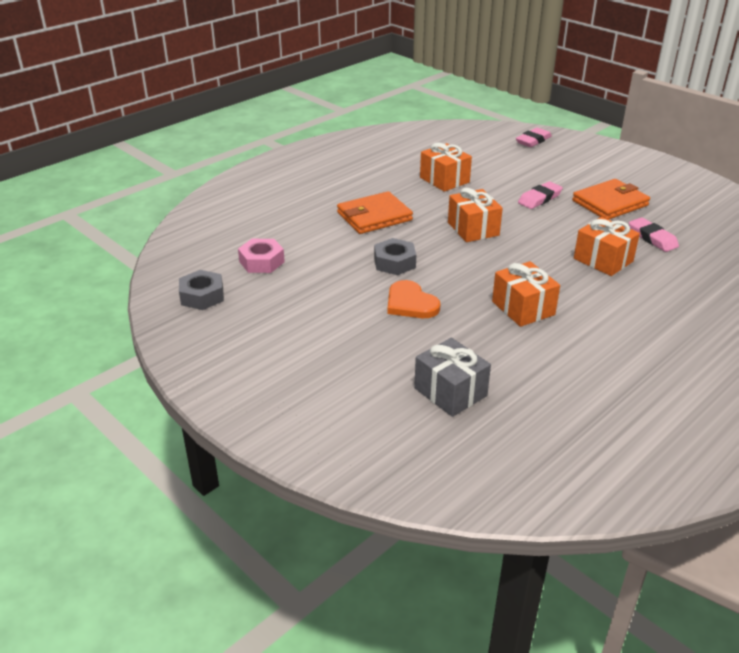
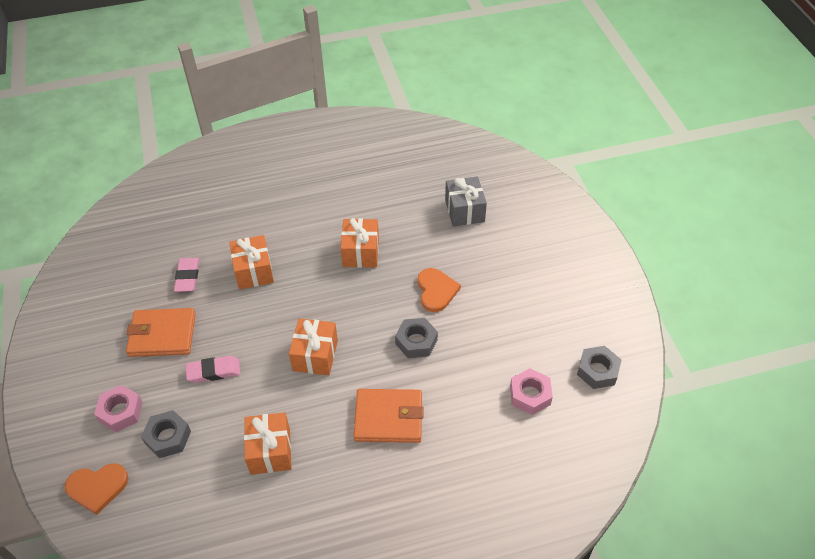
camera: 150 degrees left, 15 degrees up
(522, 166) = (168, 437): none -> grey nut
(533, 140) = (97, 487): pink eraser -> orange heart
(572, 166) = (120, 412): none -> pink nut

